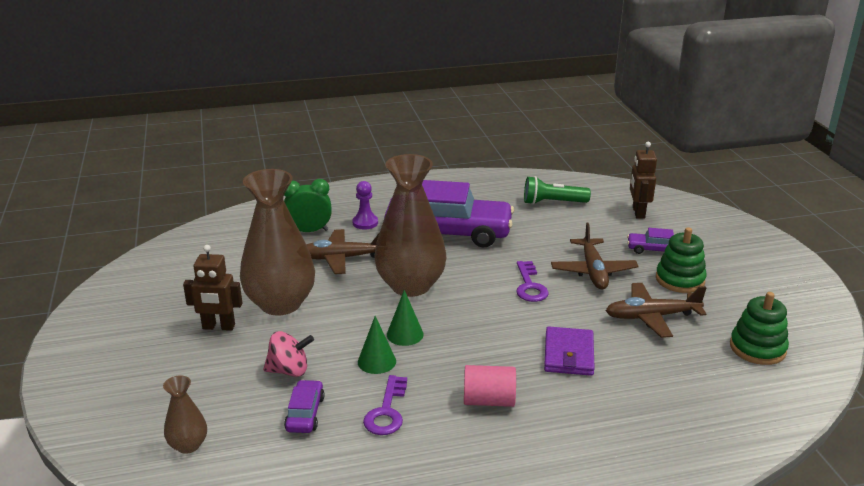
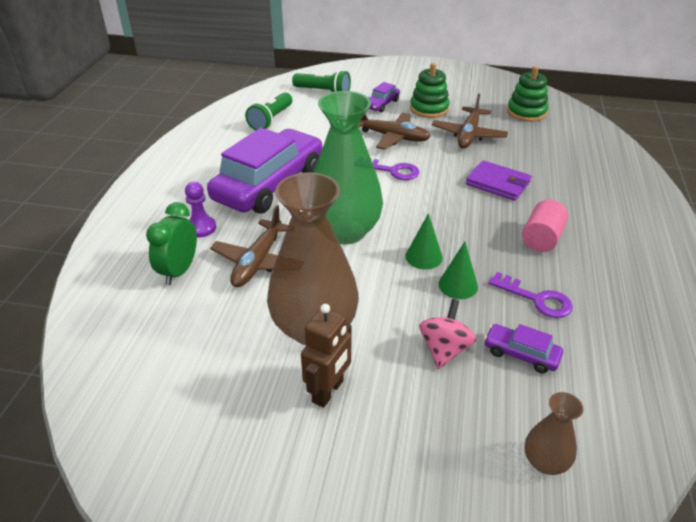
camera: 65 degrees left, 10 degrees up
(410, 285) = (344, 231): brown vase -> green vase
(638, 212) = (323, 92): brown robot -> green flashlight

